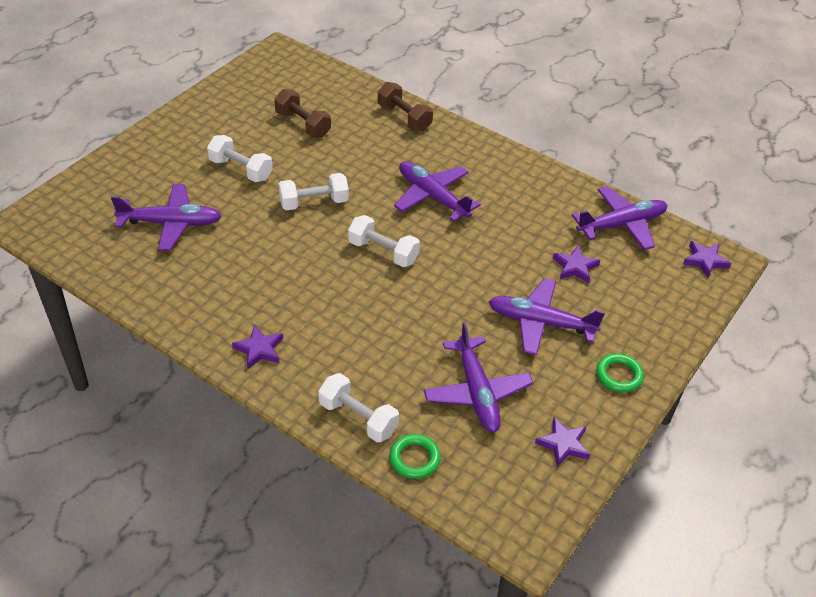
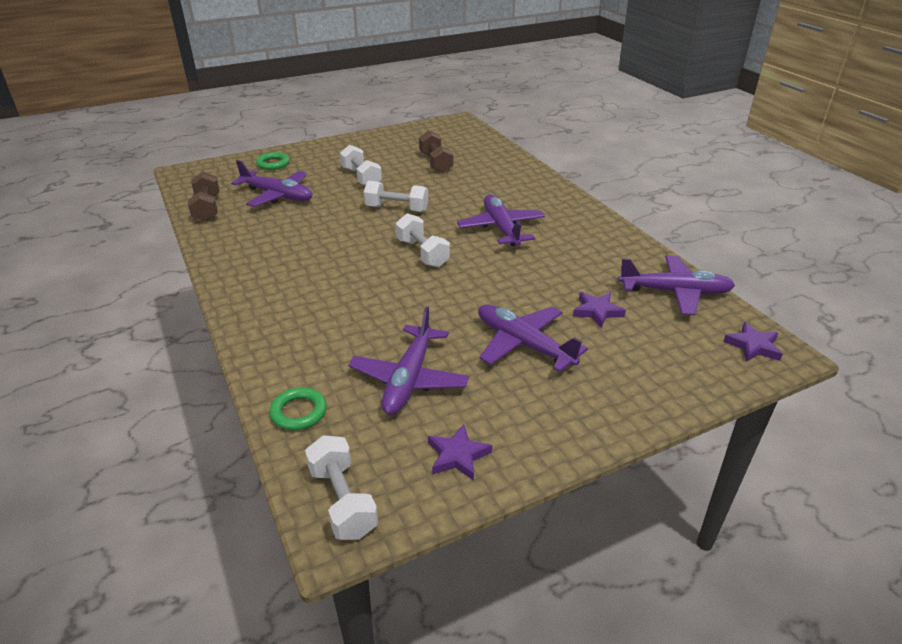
camera: 30 degrees right, 10 degrees down
(259, 349) = (255, 288): purple star -> none
(358, 418) = (282, 362): white dumbbell -> white dumbbell (343, 501)
(404, 117) = (523, 175): brown dumbbell -> brown dumbbell (207, 208)
(619, 375) = (572, 415): green ring -> green ring (273, 164)

